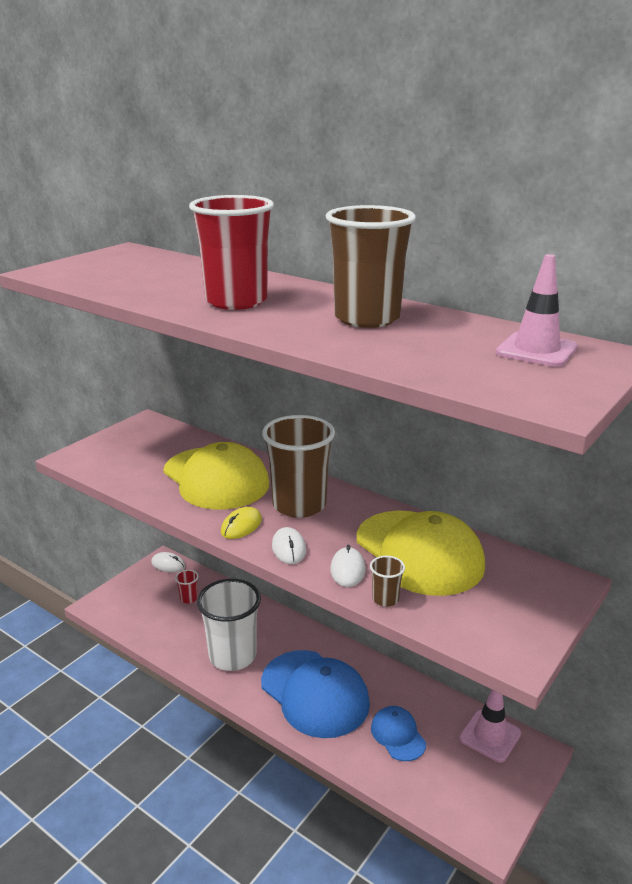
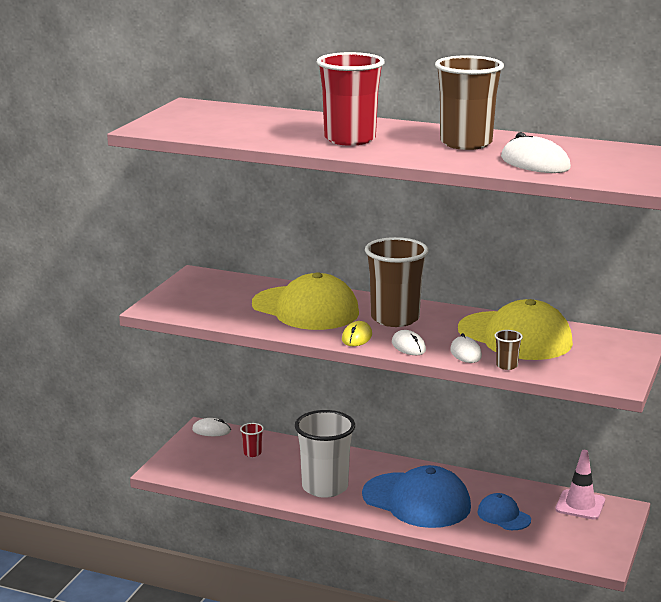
camera: 15 degrees left, 5 degrees down
(430, 355) = (535, 163): none -> white mouse
(536, 350) = (604, 154): pink traffic cone -> none

